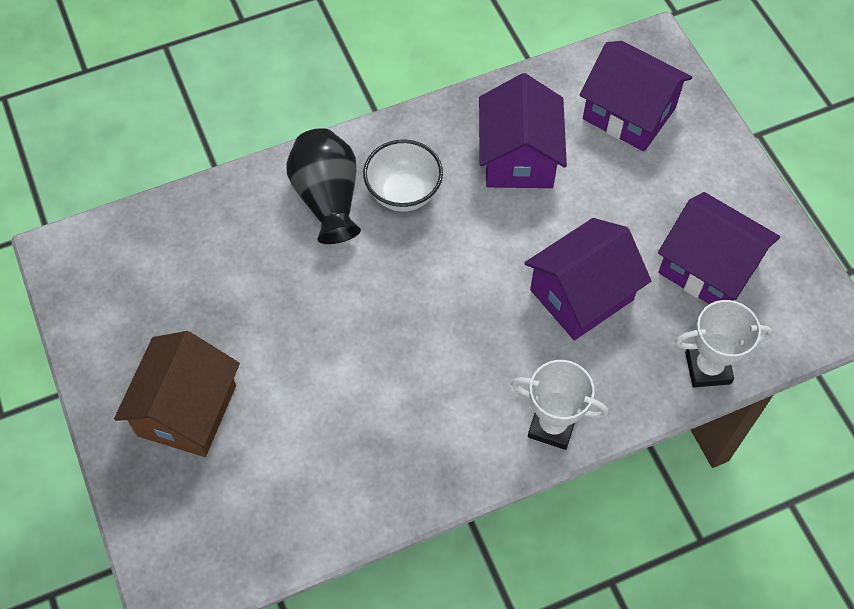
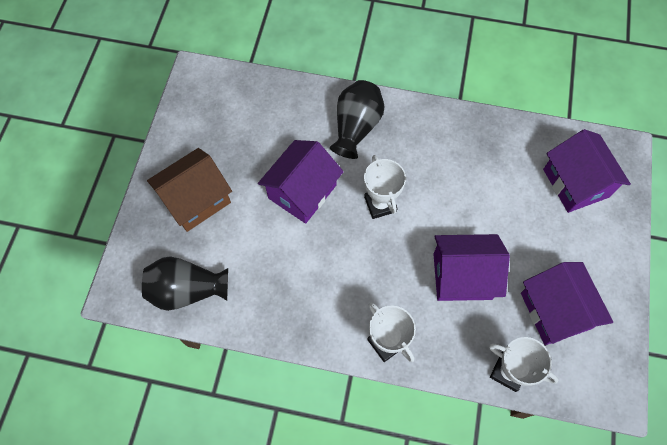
camera: 35 degrees right, 5 degrees up
(262, 527) = (187, 290): none -> black vase
(403, 193) = (401, 150): white bowl -> none
(426, 272) = (380, 204): none -> white trophy
(518, 157) = (485, 169): purple house -> purple house (302, 192)

